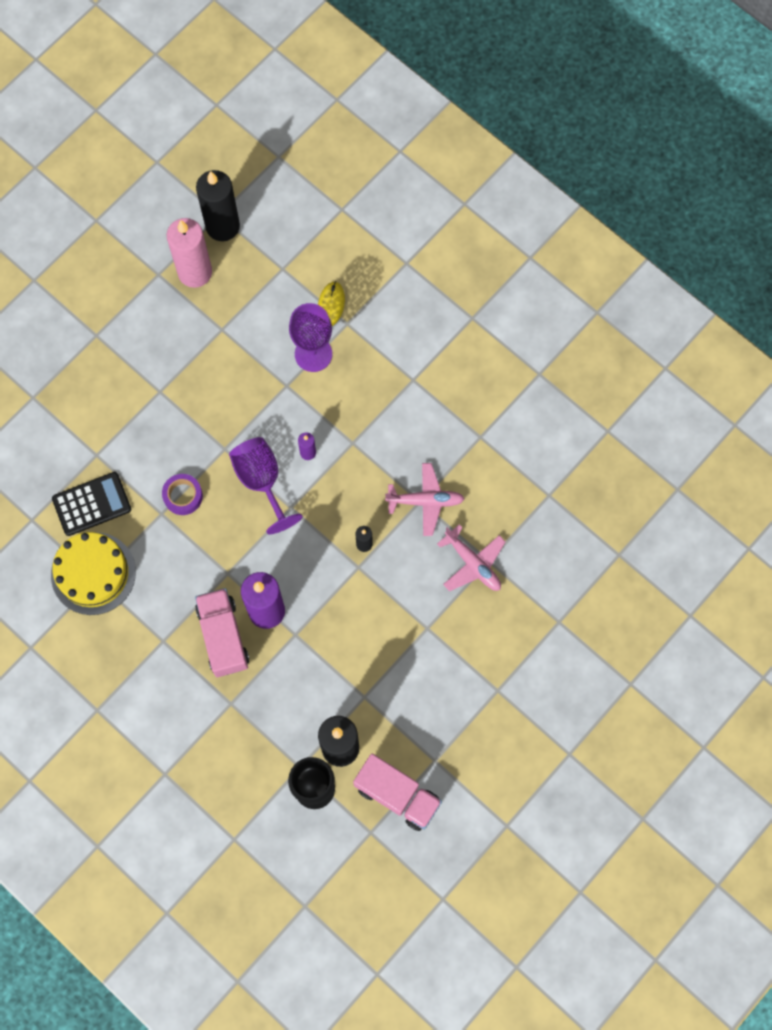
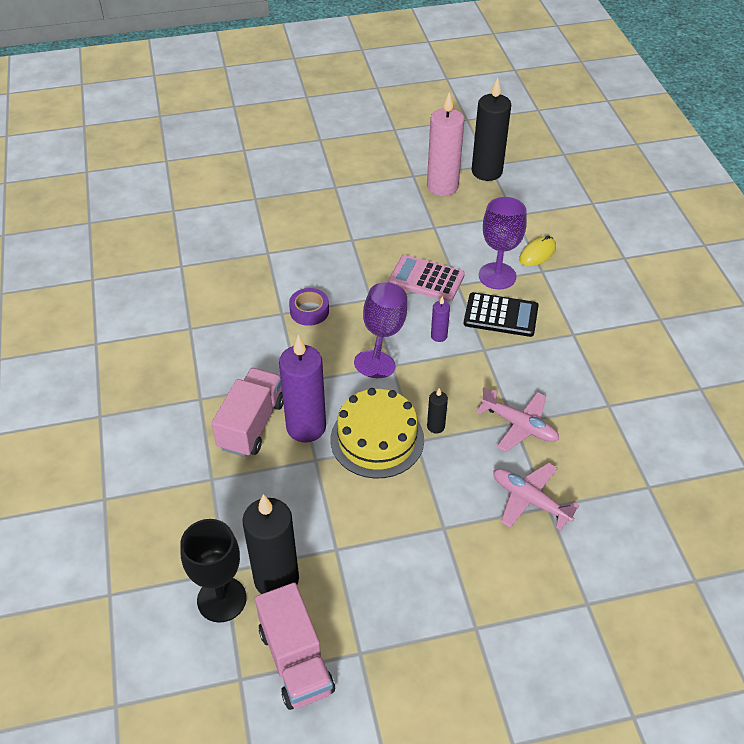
camera: 35 degrees right, 25 degrees down
(92, 504) = (234, 279): black calculator -> black calculator (500, 315)
(93, 573) = (191, 322): yellow cake -> yellow cake (377, 439)
(256, 396) = (426, 279): none -> pink calculator
(473, 564) = (530, 500): pink plane -> pink plane turned 135 degrees clockwise

